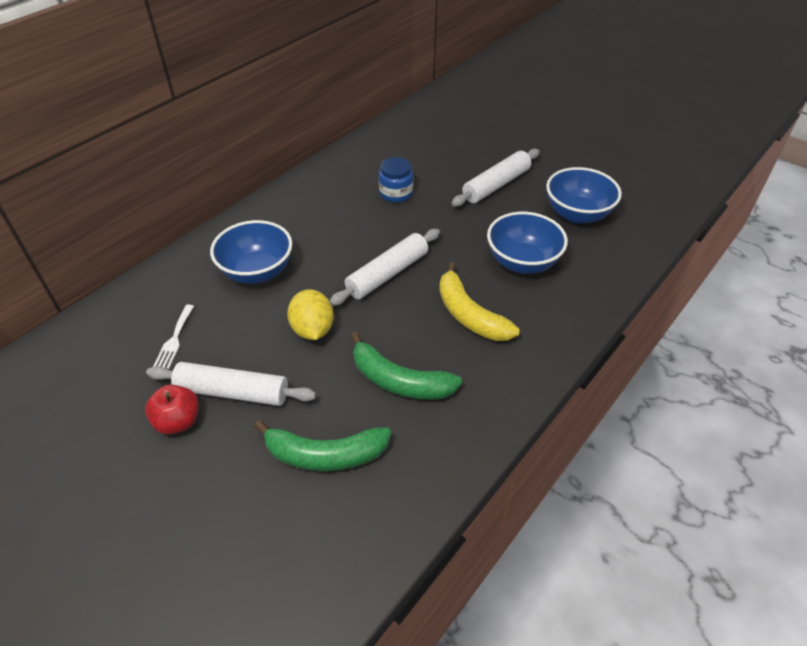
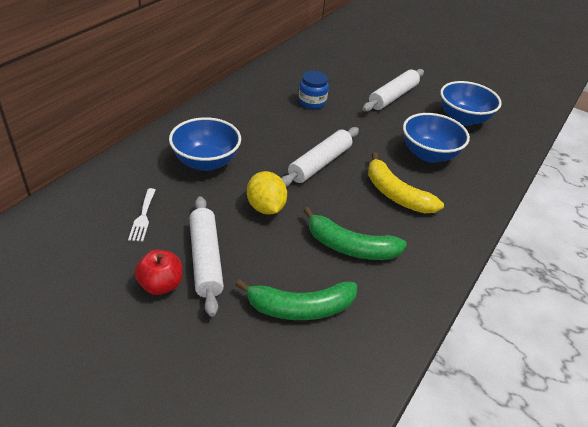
camera: 10 degrees left, 5 degrees down
(232, 392) = (206, 259): white rolling pin -> white rolling pin turned 75 degrees clockwise

